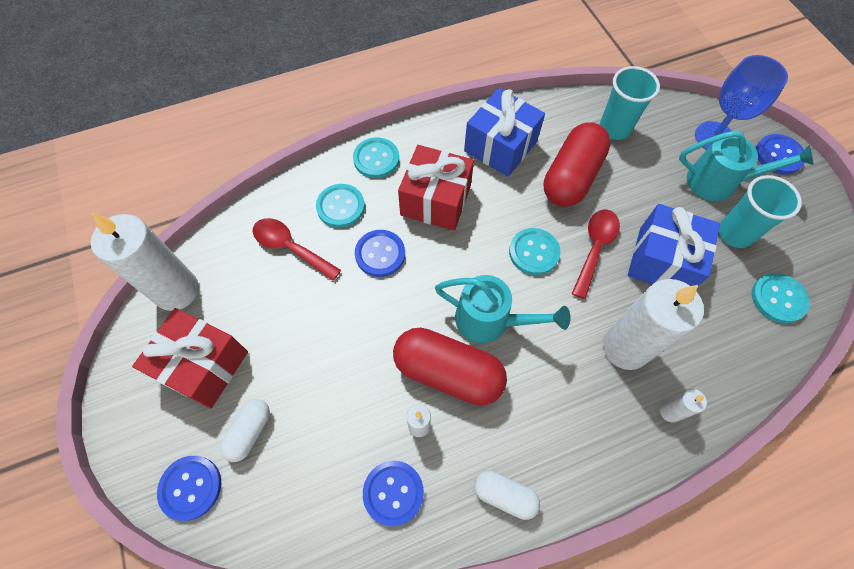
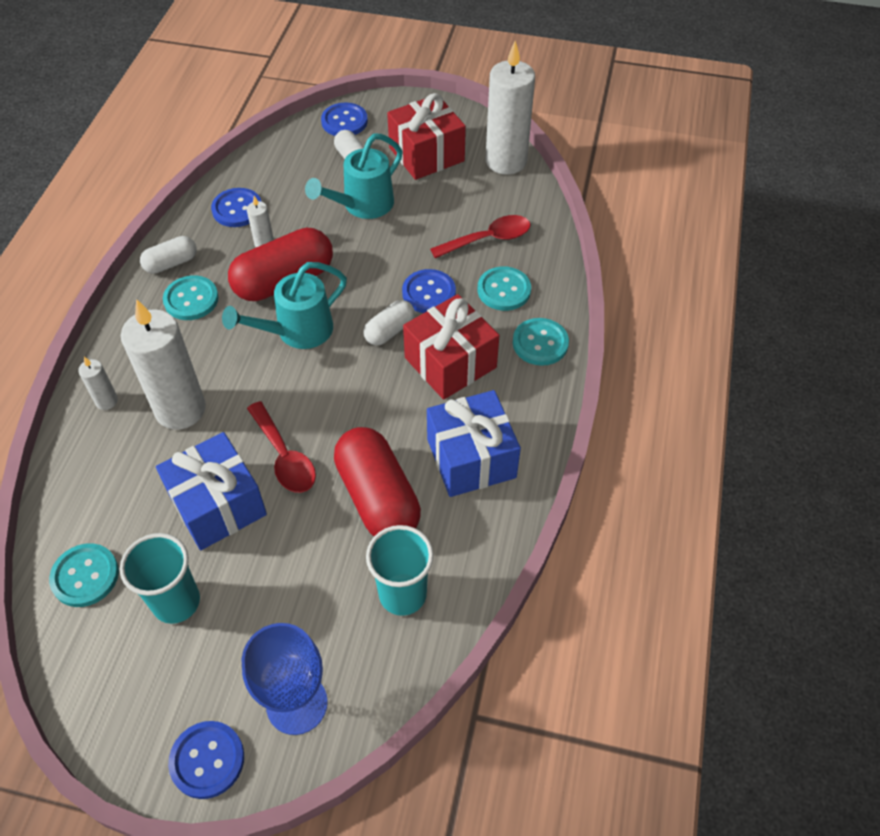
camera: 125 degrees right, 10 degrees down
(438, 256) = (389, 331): none -> white capsule
(534, 252) = (327, 404): turquoise button -> turquoise button (191, 299)
(719, 182) = (240, 647): turquoise watering can -> turquoise watering can (362, 206)

